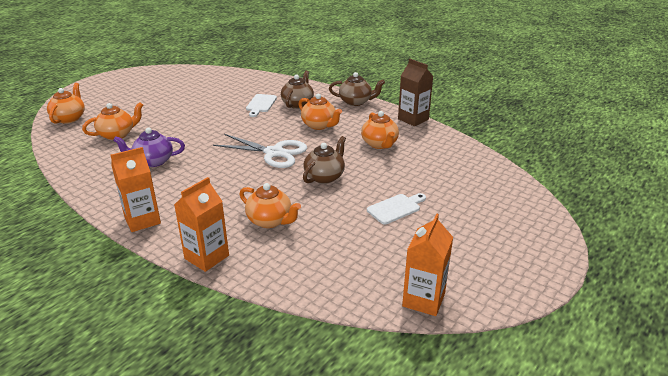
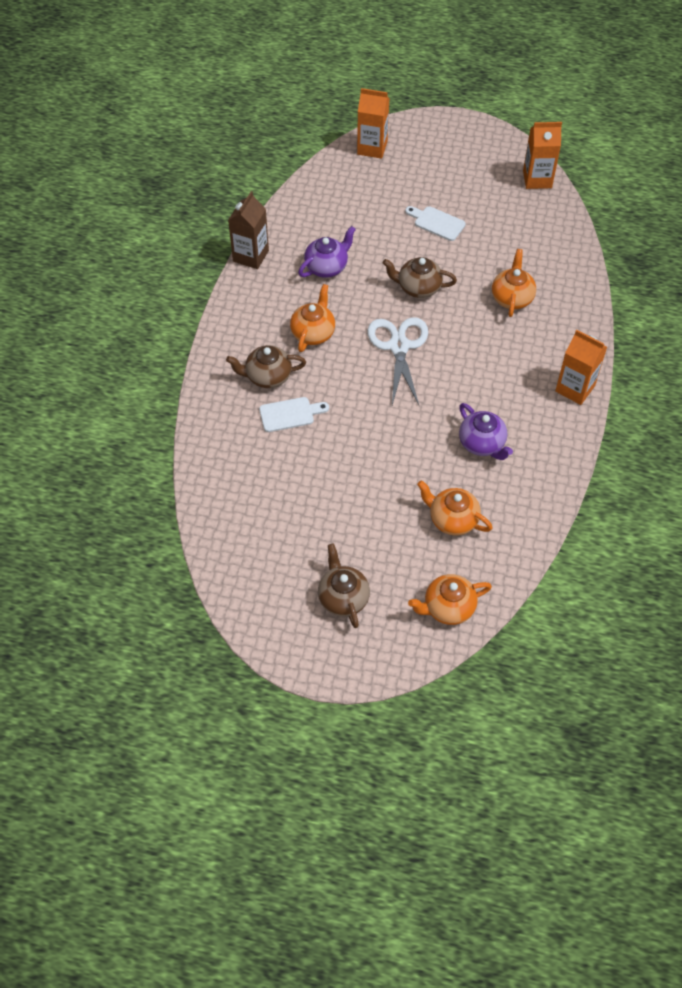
camera: 115 degrees left, 25 degrees up
(206, 257) = (584, 316): orange carton -> orange carton (372, 148)
(356, 102) = (231, 321): brown teapot -> brown teapot (343, 598)
(379, 144) = (327, 267): orange teapot -> purple teapot

